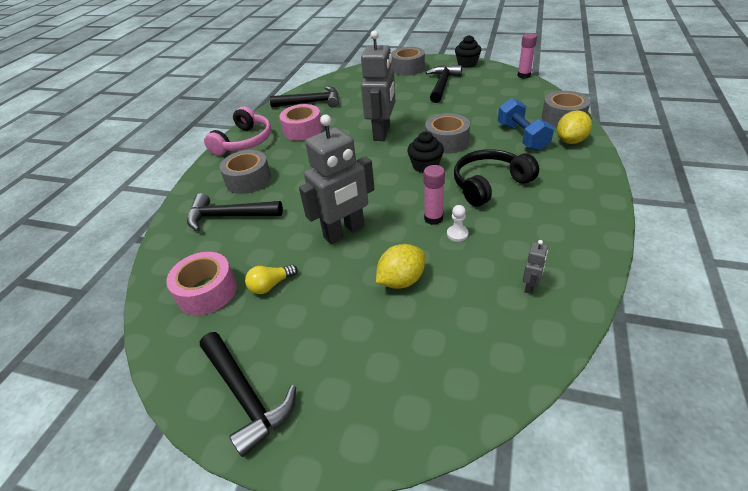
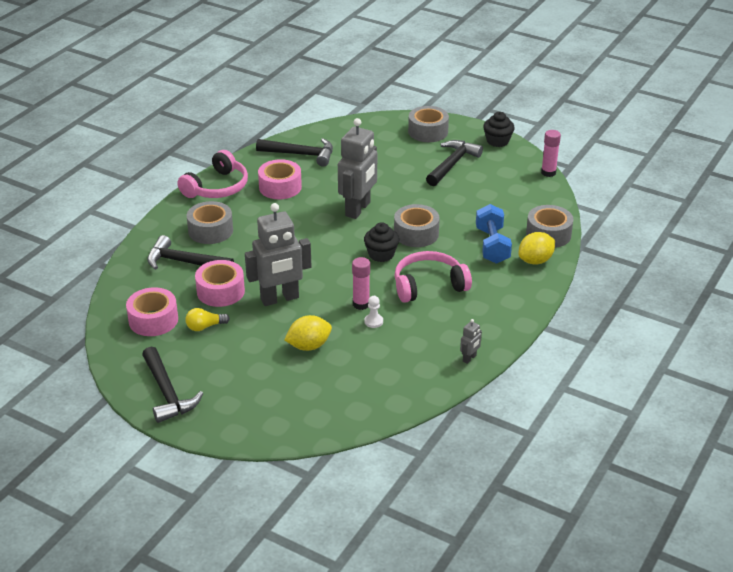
camera: 10 degrees right, 5 degrees down
(277, 239) = (220, 291): none -> pink tape
(489, 184) = (429, 285): black headphones -> pink headphones
(530, 286) = (406, 372): grey robot -> grey robot (469, 358)

